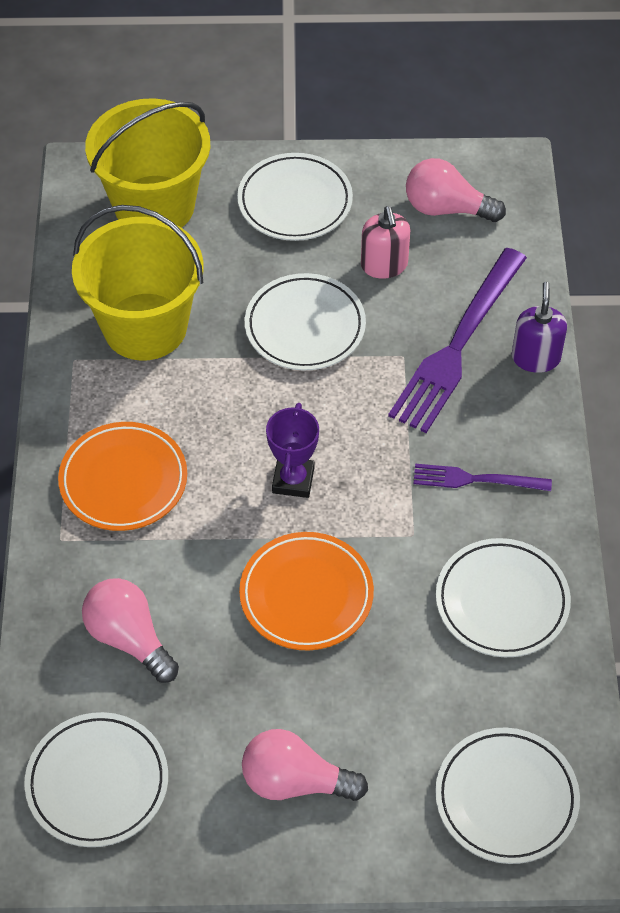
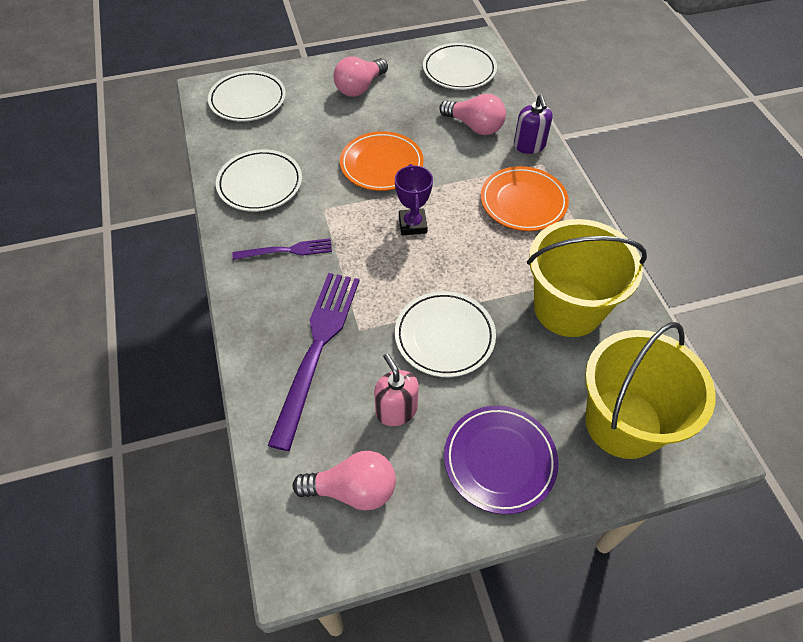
camera: 165 degrees right, 0 degrees up
(295, 202) = (499, 460): white plate -> purple plate
(295, 781) = (360, 87): pink light bulb -> pink light bulb turned 135 degrees clockwise
(535, 357) = (251, 352): purple soap dispenser -> purple soap dispenser (529, 145)

